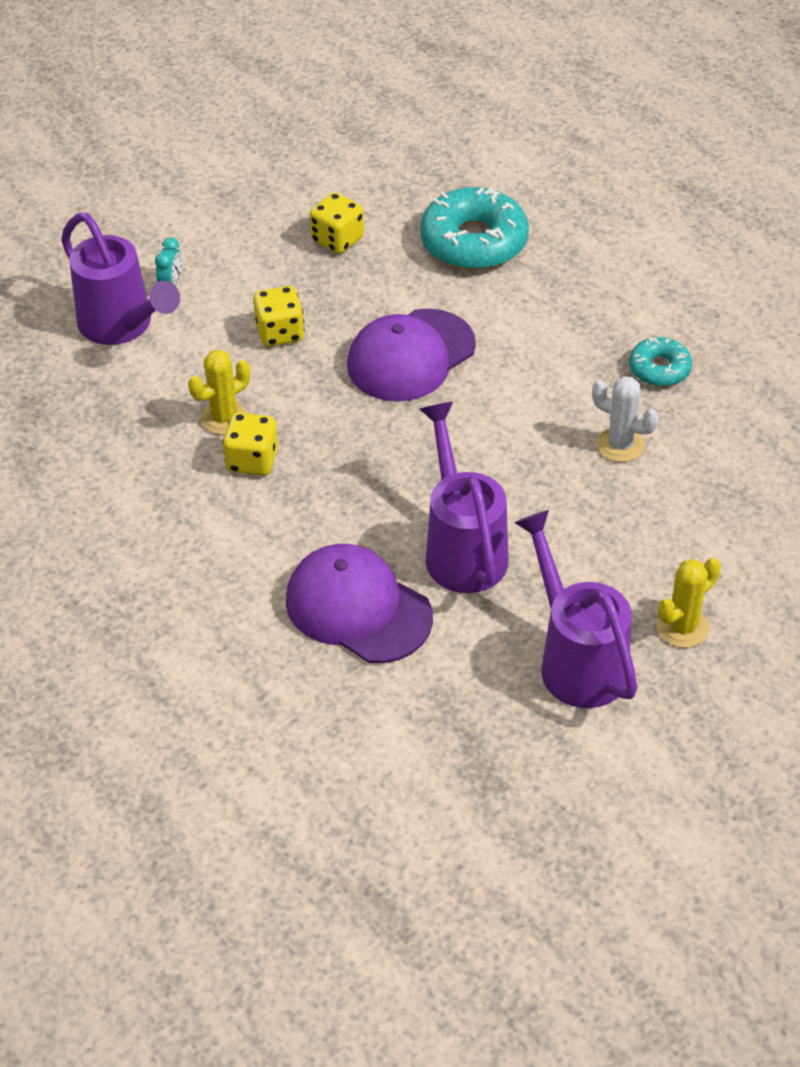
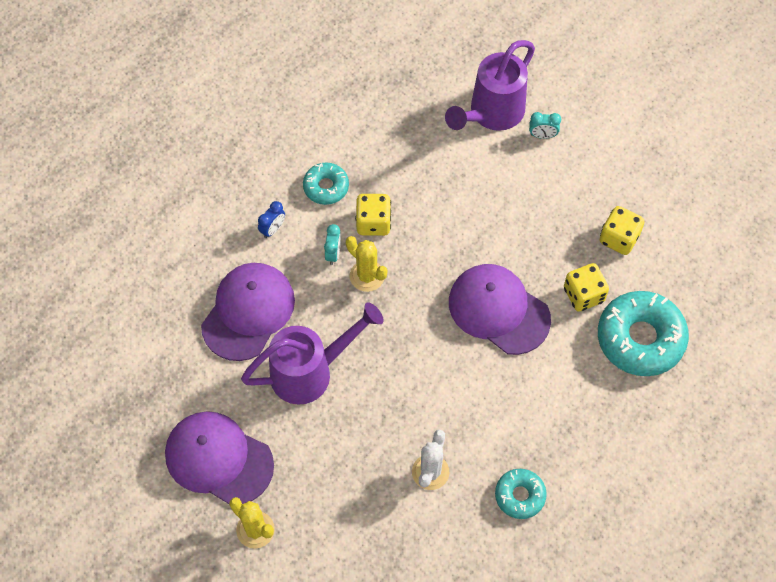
camera: 80 degrees right, 15 degrees up
(181, 504) = (326, 187): none -> turquoise donut
(224, 418) = (411, 197): yellow cactus -> yellow cactus (367, 276)
(232, 569) = (273, 229): none -> blue clock
(280, 333) = (505, 217): yellow dice -> yellow dice (583, 295)
(289, 507) = (333, 253): none -> turquoise clock
(576, 659) = (218, 459): purple watering can -> purple cap

